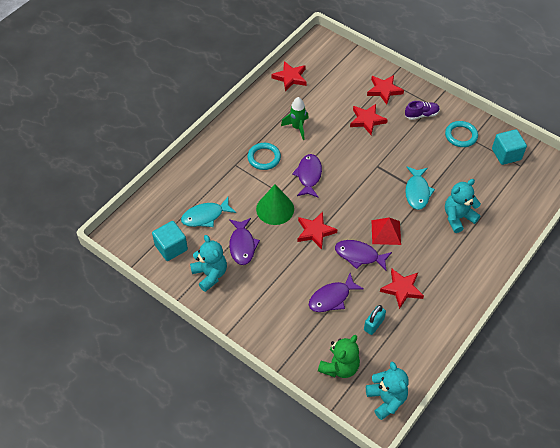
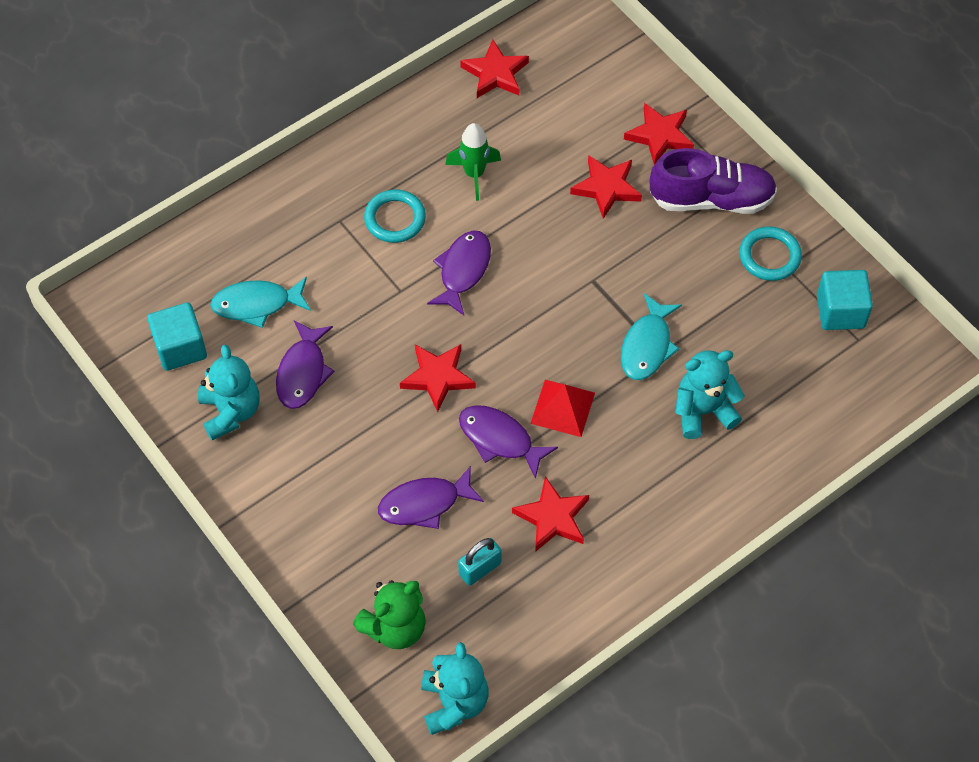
camera: 15 degrees right, 5 degrees up
(275, 209) = (382, 319): green cone -> none
(421, 115) = (711, 199): purple shoe -> purple shoe, size x1.82

